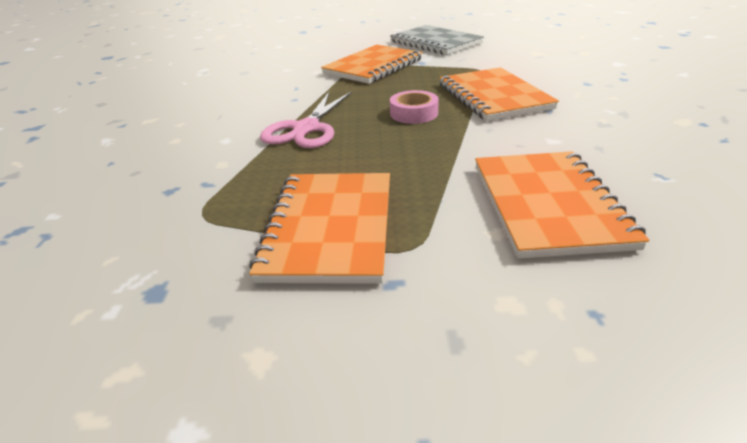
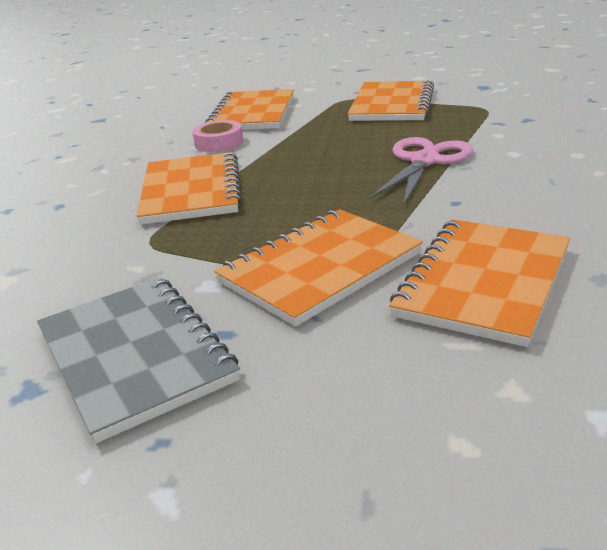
camera: 170 degrees left, 5 degrees down
(296, 67) = (483, 282): none -> orange notebook
(414, 113) = (299, 174): pink tape -> pink tape (219, 143)

